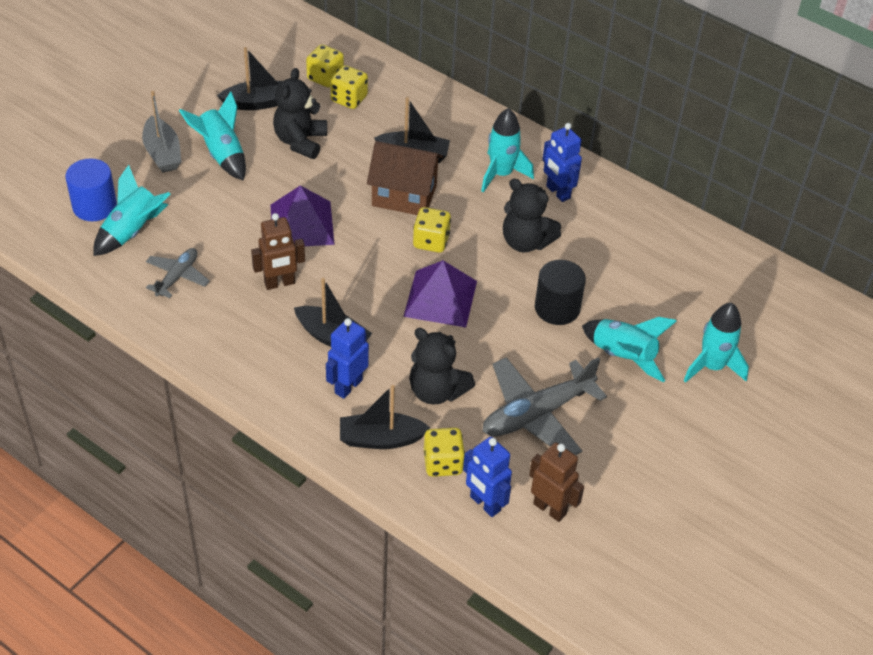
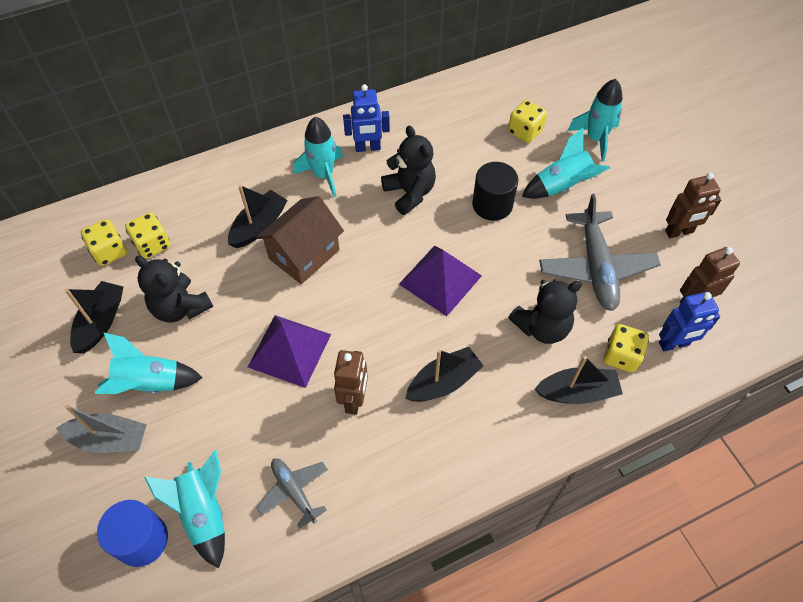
camera: 60 degrees left, 10 degrees up
(348, 386) = (506, 393): blue robot -> none
(381, 439) = (577, 392): black boat -> black boat turned 120 degrees counterclockwise
(431, 241) = (371, 258): yellow dice -> yellow dice (525, 131)
(526, 242) = (410, 193): black teddy bear -> black teddy bear turned 90 degrees counterclockwise
(634, 474) = (679, 232): none -> brown robot

